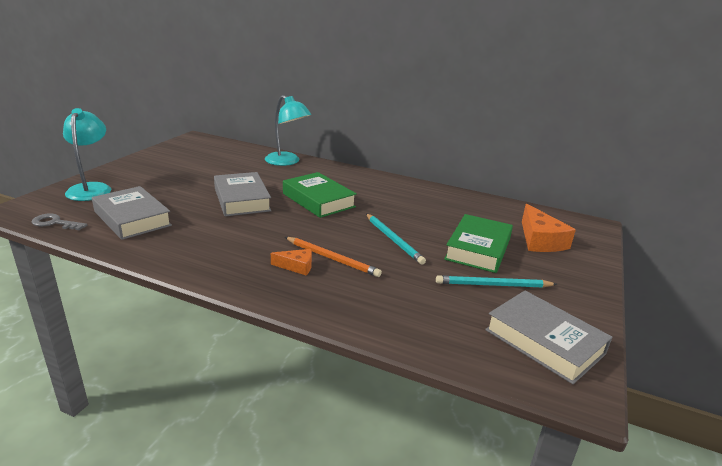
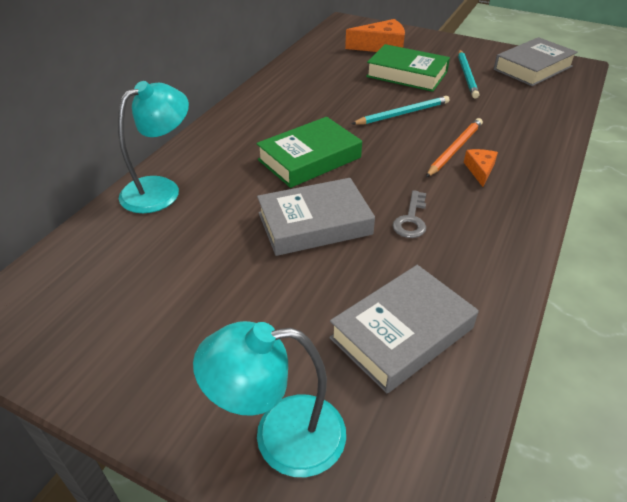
camera: 85 degrees left, 15 degrees up
(55, 223) = (444, 440): grey key -> grey key (411, 219)

